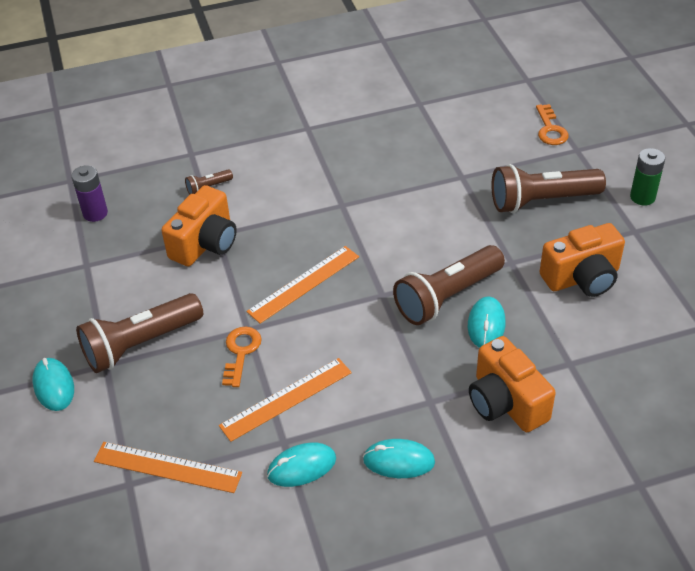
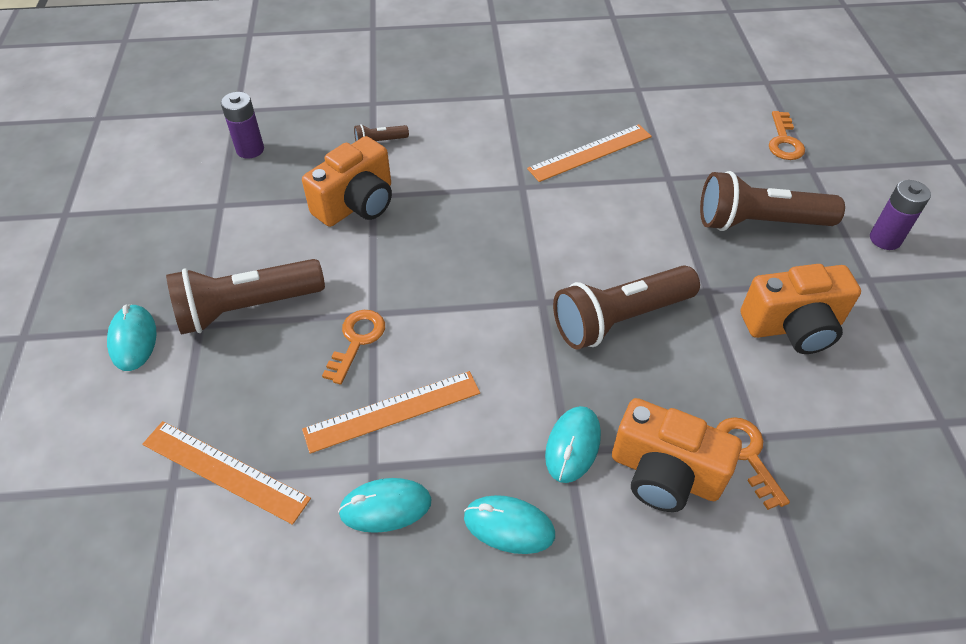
camera: 10 degrees right, 5 degrees up
(303, 284) = (453, 271): orange ruler -> orange ruler (590, 152)
(486, 325) = (660, 364): turquoise mouse -> turquoise mouse (573, 446)
(506, 402) = (665, 474): orange camera -> orange camera turned 45 degrees counterclockwise
(563, 377) = (746, 454): none -> orange key
(642, 197) = (885, 239): green battery -> purple battery

